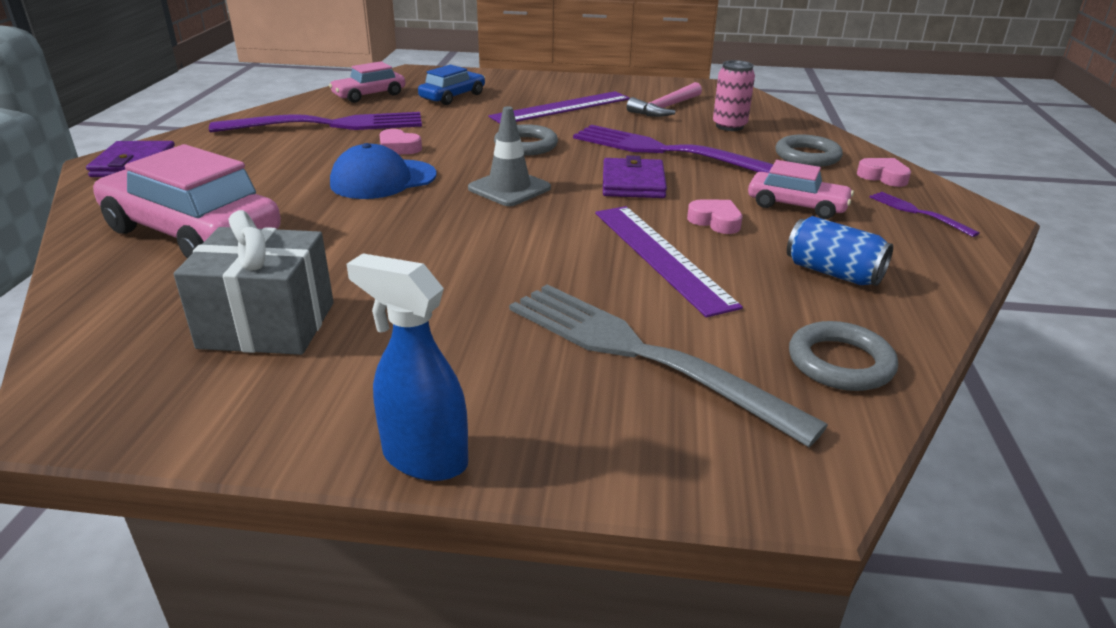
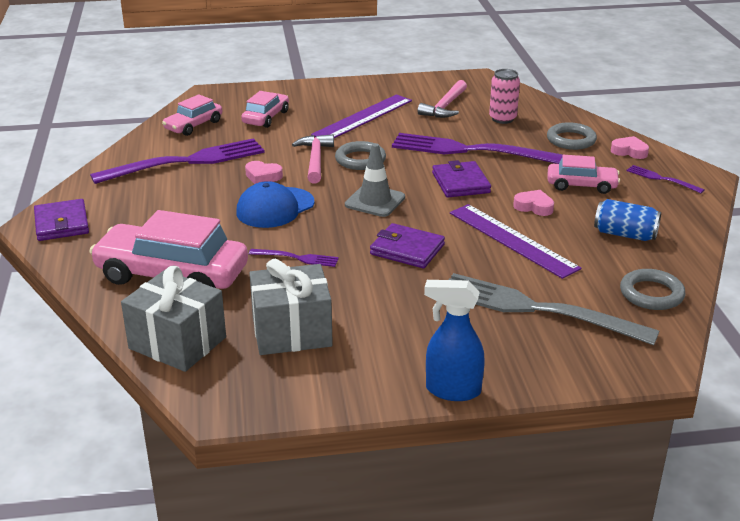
camera: 15 degrees left, 0 degrees up
(110, 313) = (177, 343): none -> grey gift
(359, 236) = (297, 258): none -> purple fork
(453, 97) = (266, 117): blue car -> pink car
(473, 139) = (315, 160): none -> pink hammer
(508, 247) = (407, 249): none -> purple wallet

